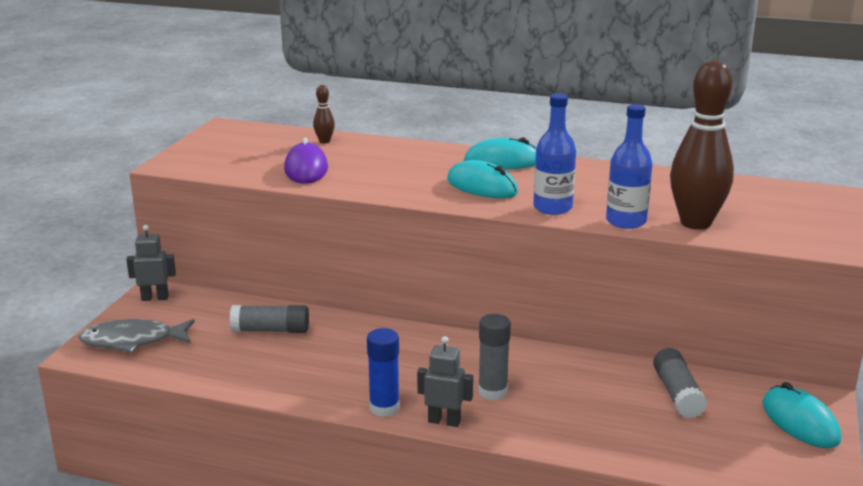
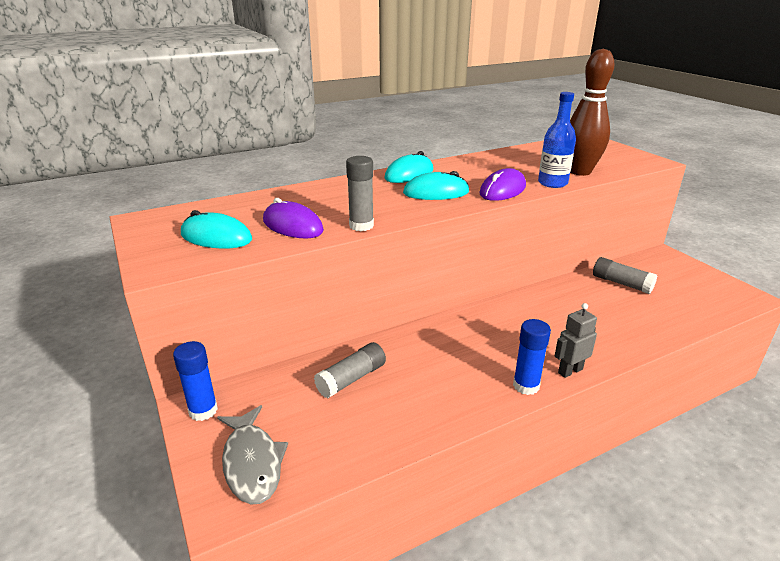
camera: 45 degrees left, 5 degrees up
(132, 341) = (252, 462): grey fish -> grey fish turned 60 degrees counterclockwise
(155, 298) = (203, 411): grey robot -> blue glue stick
(324, 141) = (259, 202): brown bowling pin -> none
(492, 391) = (554, 335): grey glue stick -> grey glue stick (361, 226)
(552, 208) = (503, 190): blue bottle -> purple mouse
(800, 422) = (681, 269): turquoise mouse -> turquoise mouse (216, 237)

